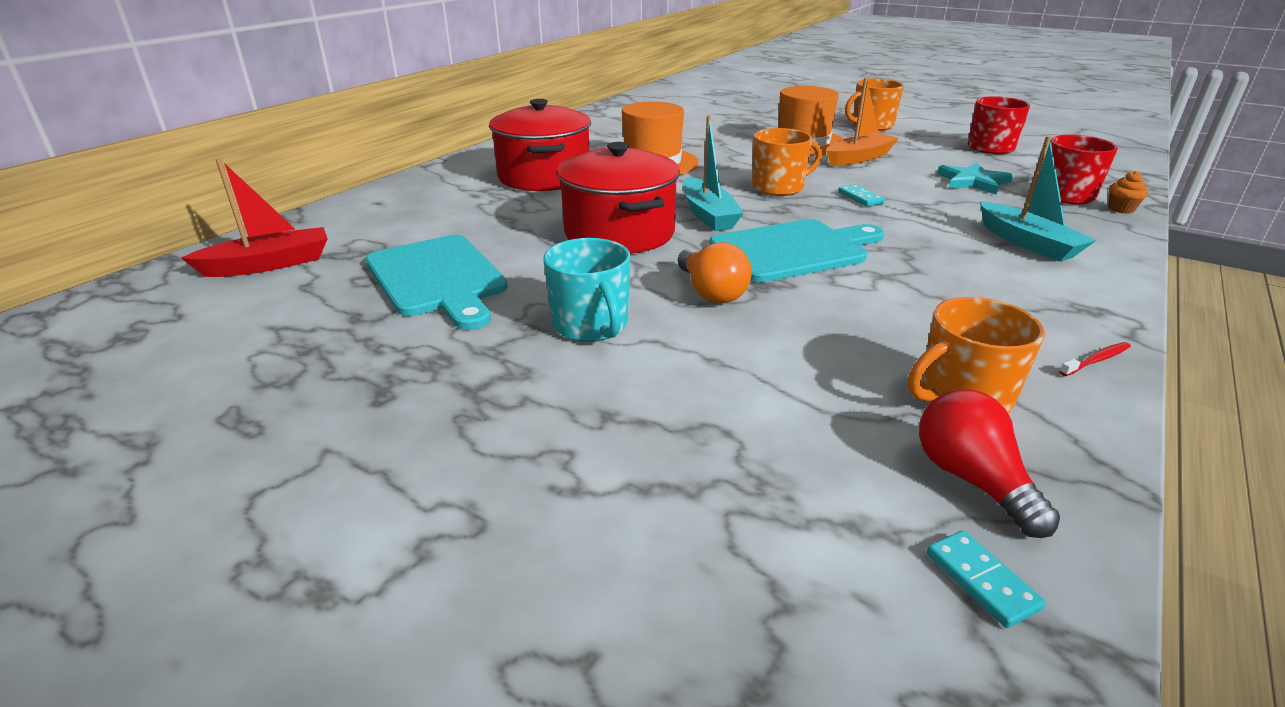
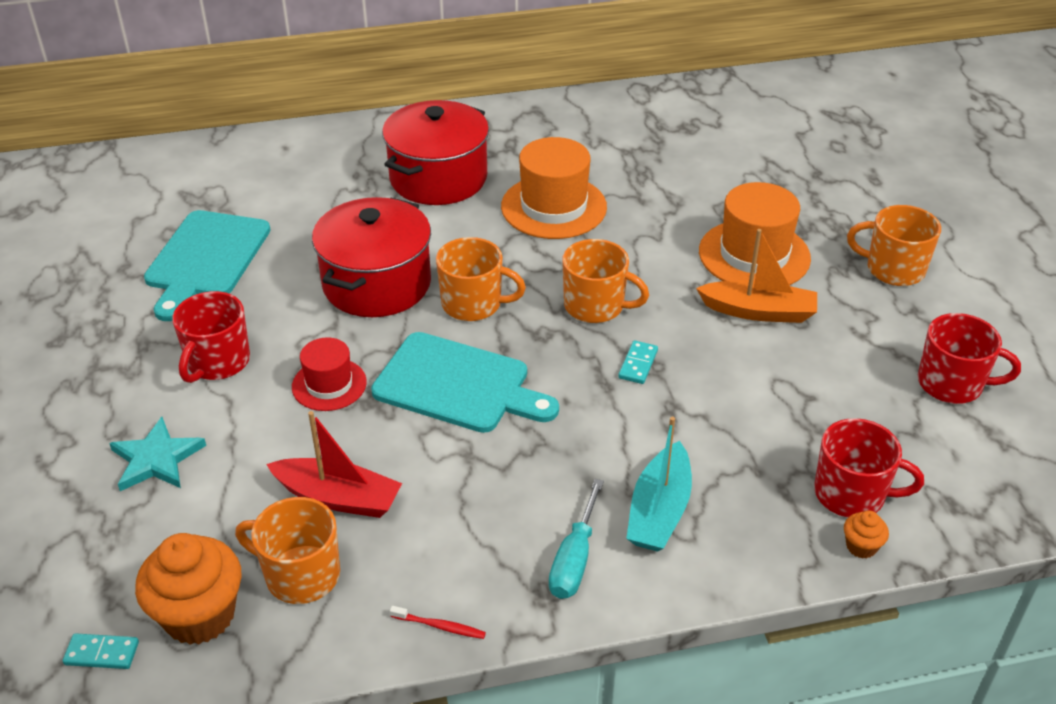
camera: 45 degrees right, 10 degrees up
(269, 264) = (145, 184): red boat -> red boat (338, 498)
(591, 325) = (217, 362): turquoise mug -> red mug
(708, 215) = (473, 304): turquoise boat -> orange mug
(711, 292) = (329, 384): orange light bulb -> red hat
(971, 480) = (199, 615): red light bulb -> orange cupcake
(973, 182) = (798, 414): turquoise star -> turquoise star (156, 459)
(981, 580) = (102, 653): turquoise domino -> turquoise domino turned 75 degrees clockwise
(1055, 284) = (574, 559): none -> turquoise screwdriver

